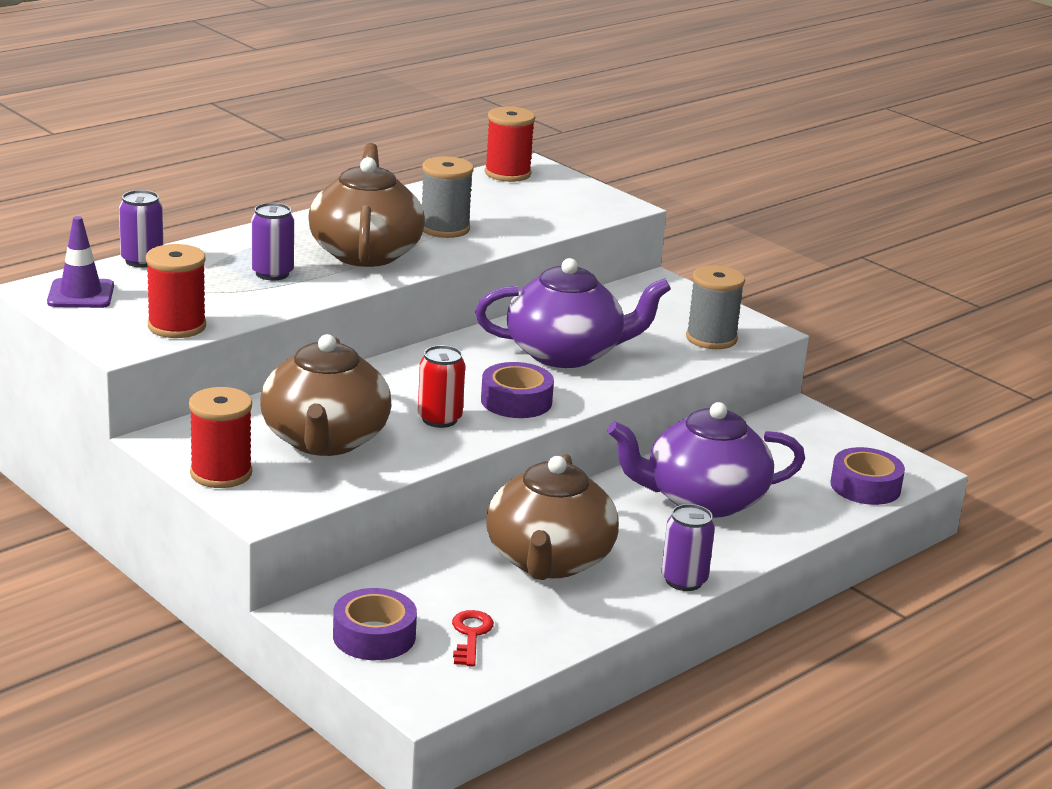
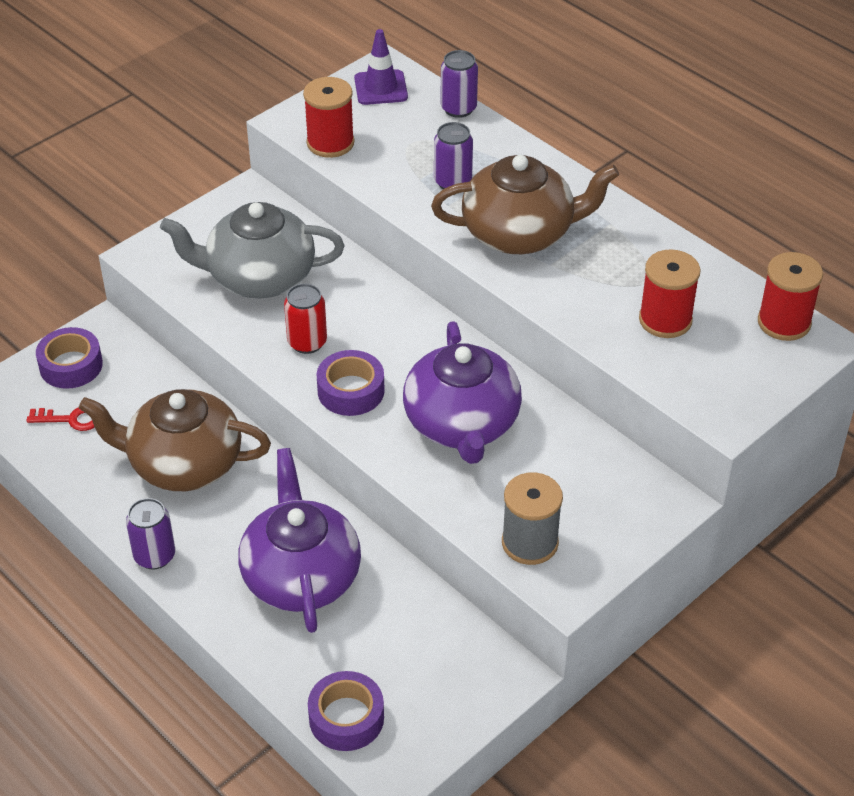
camera: 90 degrees right, 20 degrees up
(221, 473) = (198, 228): red spool -> red spool (665, 320)
(325, 440) = (259, 277): brown teapot -> grey teapot
(444, 228) = (600, 282): grey spool -> none

